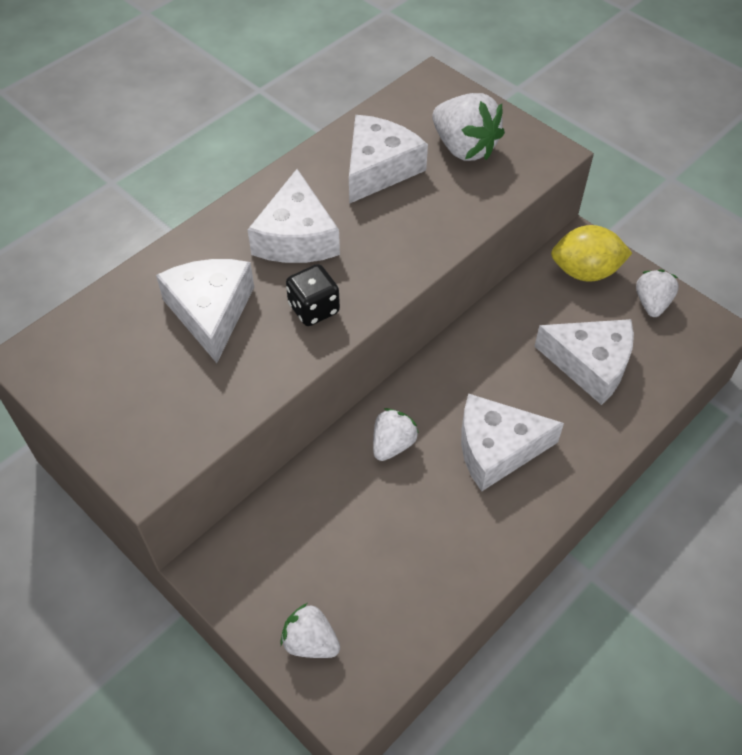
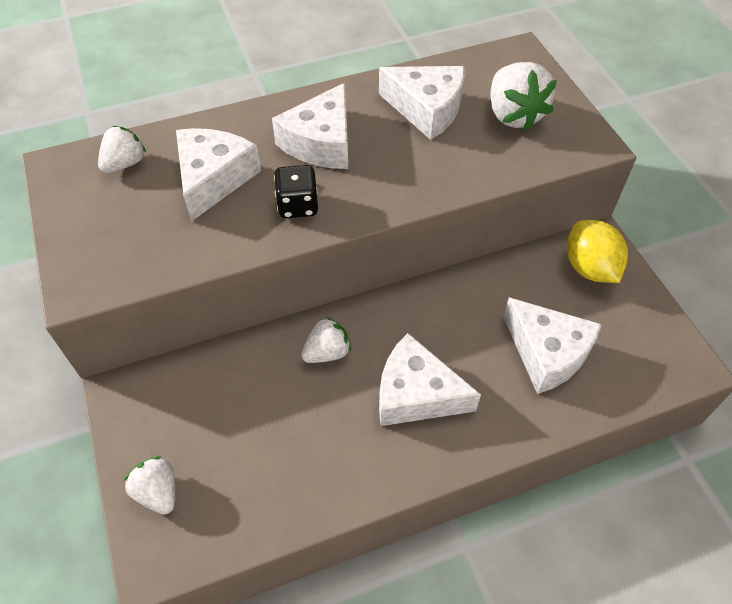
camera: 25 degrees right, 0 degrees up
(379, 168) = (426, 109): white cheese -> white cheese turned 60 degrees clockwise
(585, 271) = (589, 268): yellow lemon -> yellow lemon turned 45 degrees clockwise
(652, 303) = (639, 319): white strawberry -> white strawberry (125, 163)

